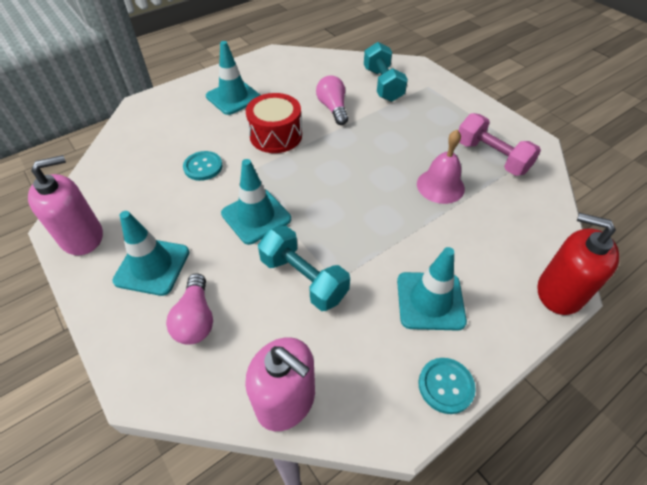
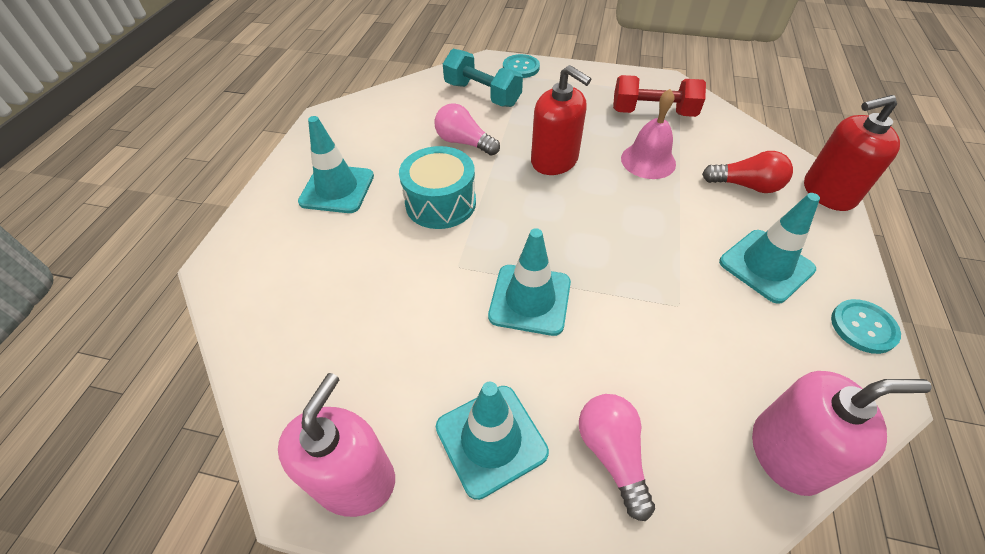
camera: 40 degrees left, 0 degrees up
(196, 319) = (612, 454): pink light bulb -> pink light bulb turned 150 degrees counterclockwise
(203, 167) = (402, 287): turquoise button -> turquoise button (521, 67)
(276, 135) = (440, 203): red drum -> turquoise drum
(303, 279) = (652, 327): turquoise dumbbell -> none
(375, 149) = (554, 160): none -> red soap dispenser
(491, 157) = (653, 113): pink dumbbell -> red dumbbell
(493, 245) = (746, 185): none -> red light bulb

